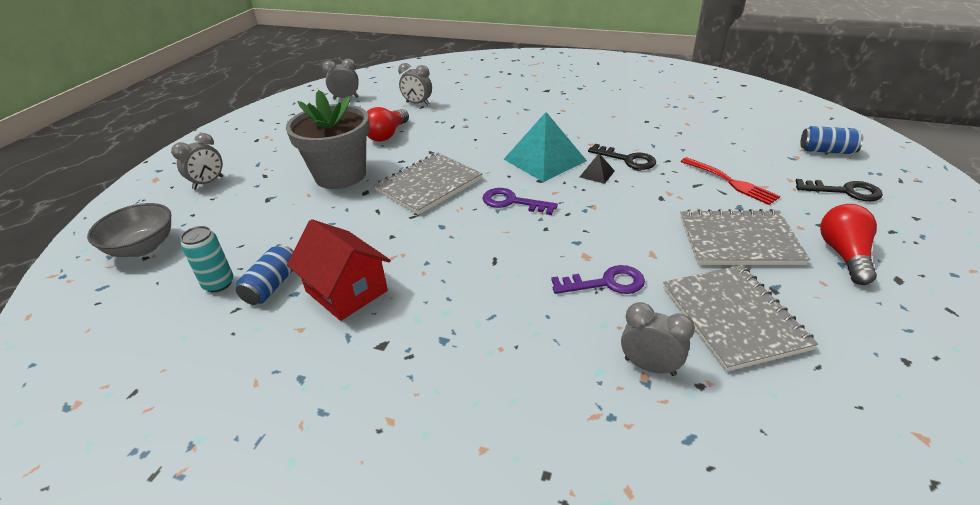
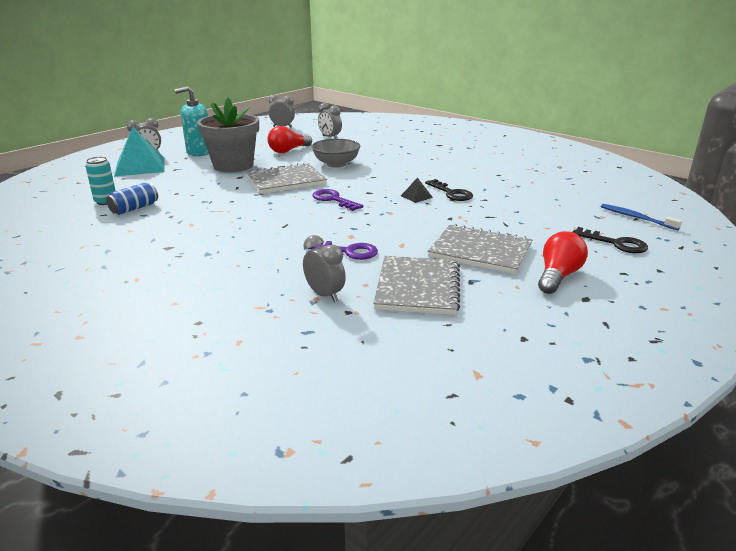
camera: 20 degrees right, 10 degrees down
(142, 247) = (81, 178): grey bowl -> grey bowl (336, 164)
(275, 162) = (199, 152): none -> turquoise soap dispenser
(346, 291) = (174, 220): red house -> none
(544, 160) = (386, 182): turquoise pyramid -> turquoise pyramid (140, 166)
(730, 182) = (520, 220): red fork -> none
(826, 151) = (636, 218): blue can -> blue toothbrush

